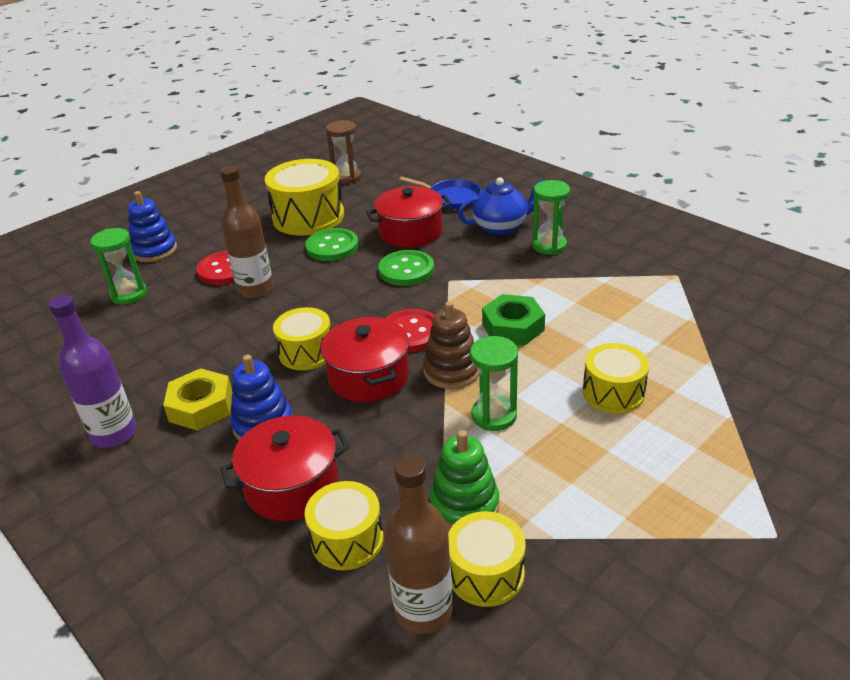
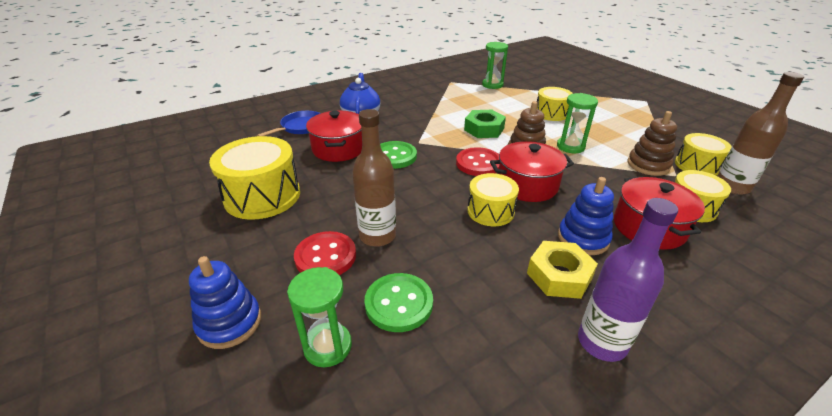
camera: 80 degrees left, 0 degrees up
(332, 247) = (332, 187): green button -> green button (399, 303)
(347, 177) = (205, 168): brown hourglass -> none
(464, 504) = (648, 165): green stacking toy -> brown stacking toy
(549, 246) = (397, 106): green hourglass -> green hourglass (492, 85)

